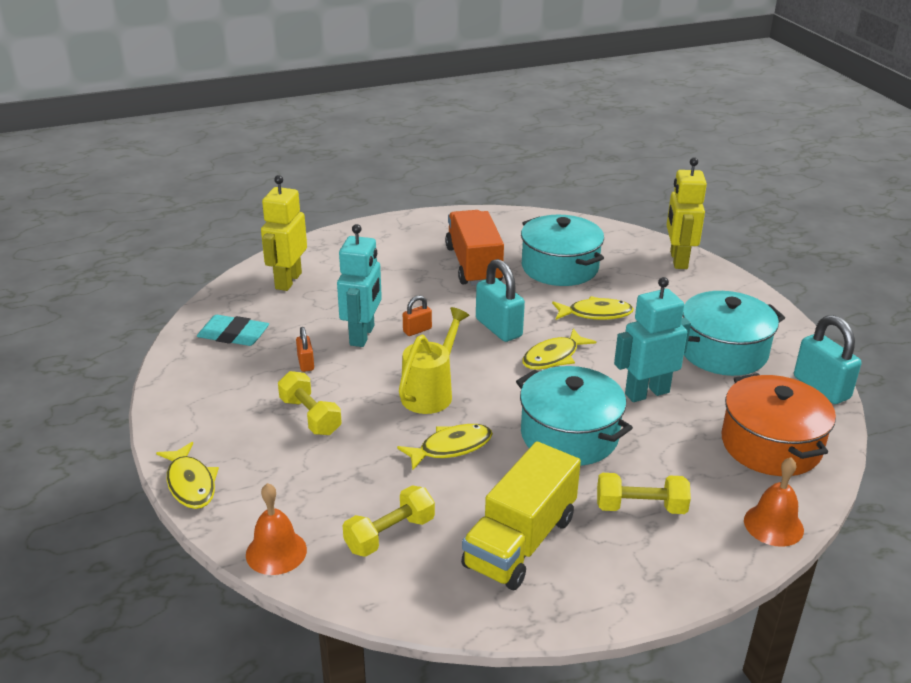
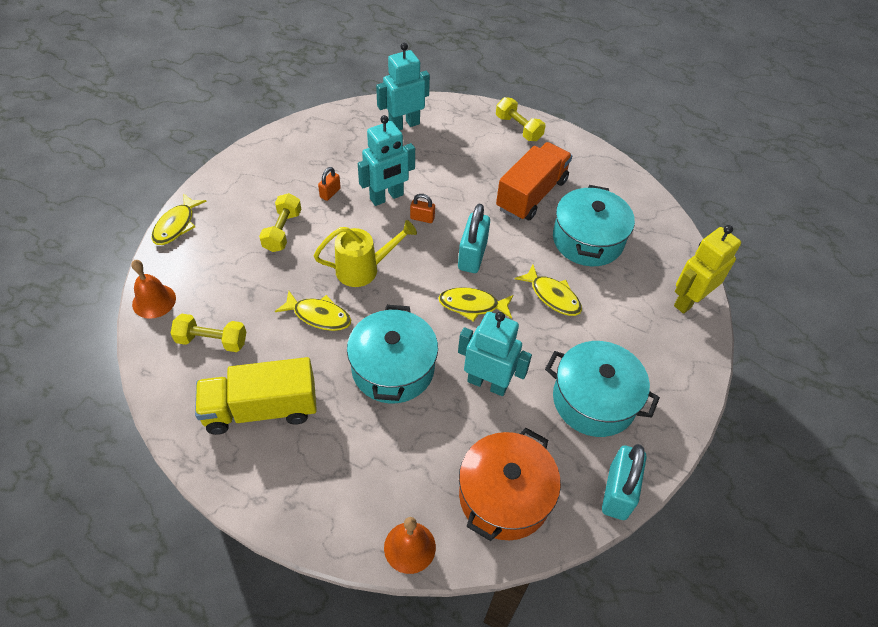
camera: 45 degrees right, 20 degrees up
(233, 335) = (323, 143): turquoise eraser -> none
(288, 281) = (404, 125): yellow robot -> turquoise robot
(640, 507) = (354, 454): yellow dumbbell -> yellow dumbbell (518, 128)

